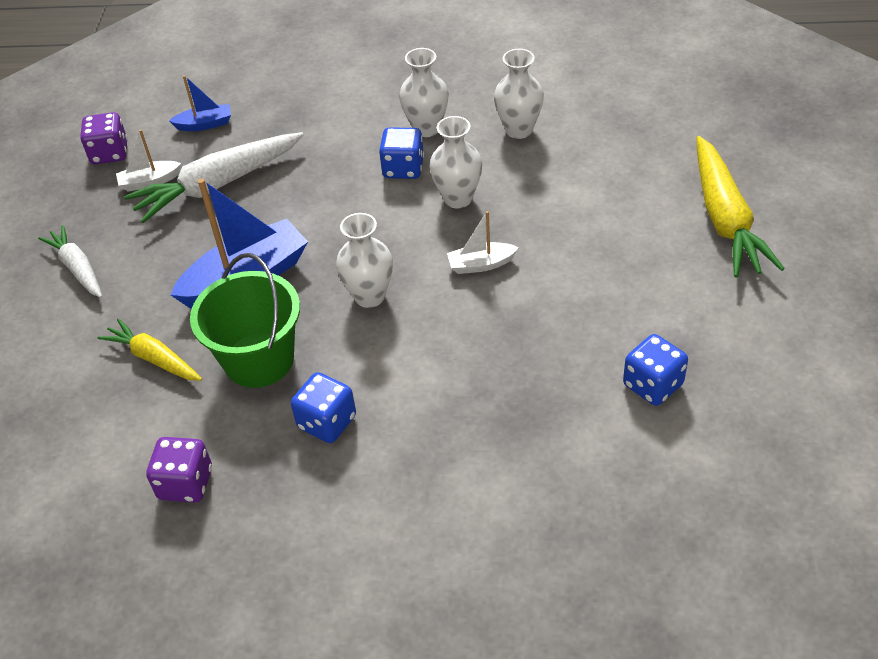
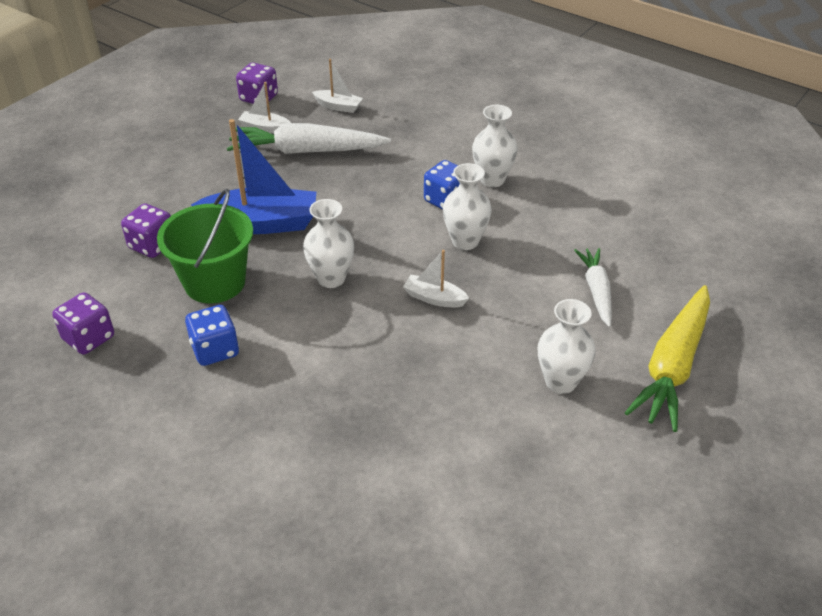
camera: 30 degrees right, 5 degrees down
(77, 268) = (166, 163): white carrot -> white carrot (596, 291)
(154, 358) = (152, 245): yellow carrot -> purple dice
(205, 124) = (338, 106): blue boat -> white boat
(518, 130) = (563, 213): white vase -> white vase (560, 382)
(653, 385) = (478, 463): blue dice -> none

